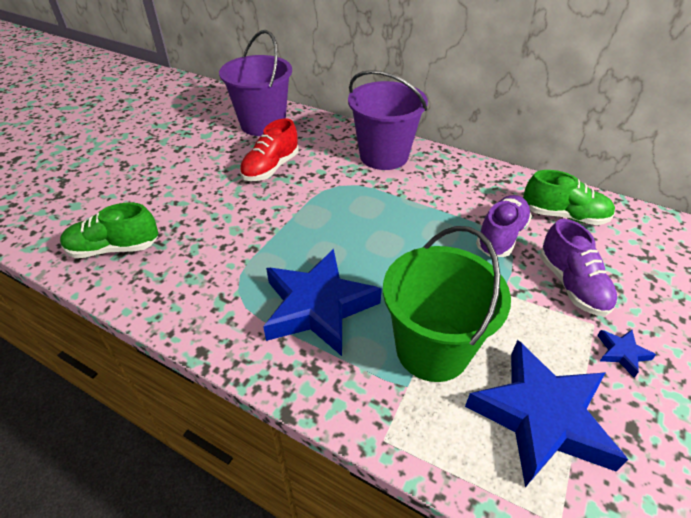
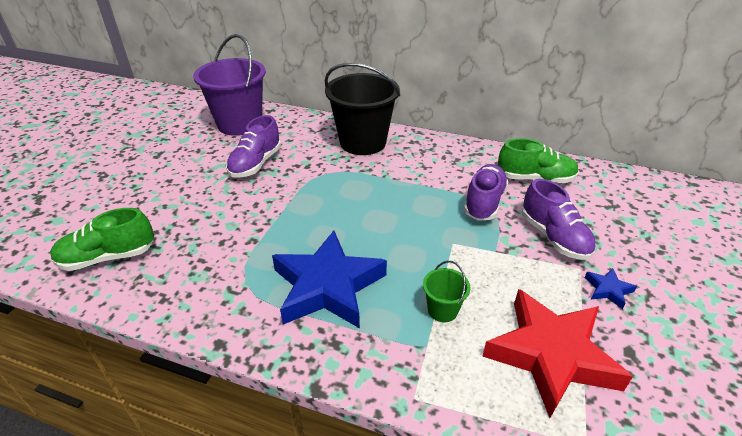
camera: 10 degrees left, 5 degrees down
(271, 168) = (256, 164): red shoe -> purple shoe
(383, 156) = (363, 142): purple bucket -> black bucket
(432, 349) = (442, 310): green bucket -> green bucket, size x0.44
(541, 417) = (551, 355): blue star -> red star

